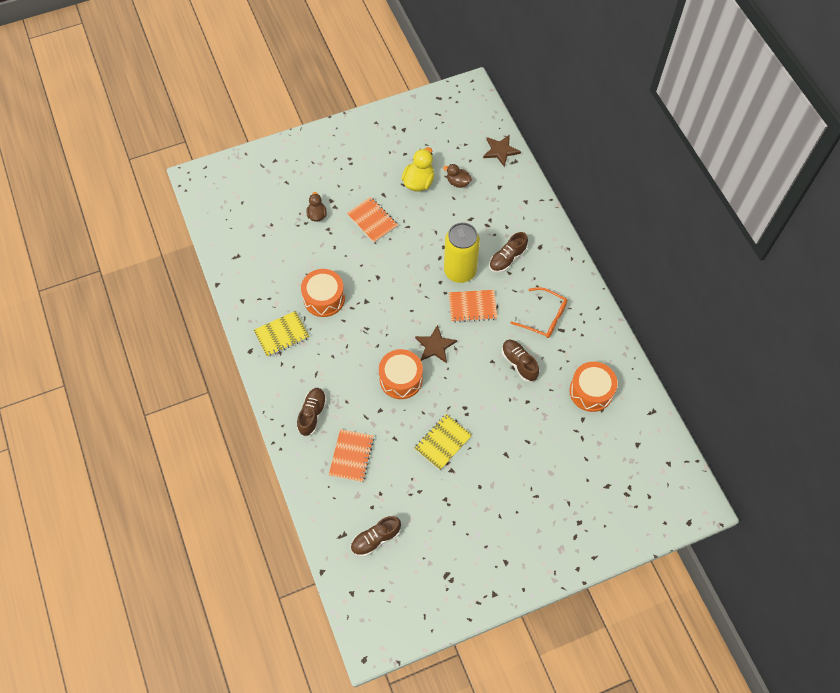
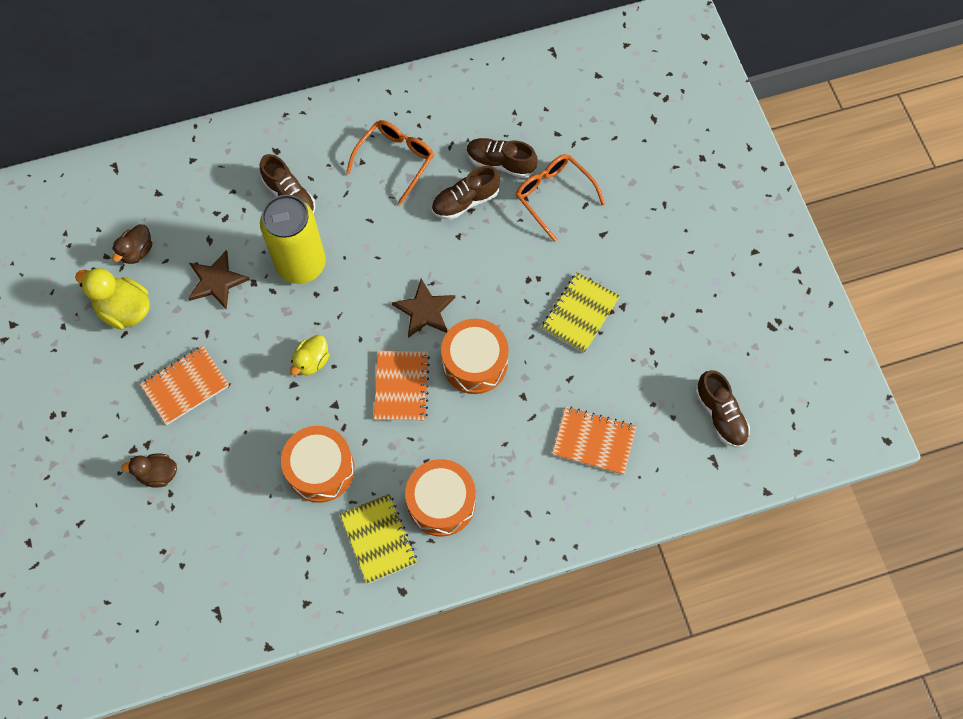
camera: 85 degrees left, 5 degrees up
(312, 414) = (522, 495): brown shoe -> brown shoe (500, 163)
(394, 285) = (312, 361): none -> yellow duck
(443, 442) = (580, 313): yellow notebook -> yellow notebook turned 75 degrees clockwise
(472, 306) = (365, 253): orange notebook -> orange notebook (401, 386)
(500, 151) = (89, 183): brown star -> brown star (216, 281)
(532, 420) = (553, 195): none -> orange glasses
(591, 391) = (517, 118): orange drum -> orange drum (441, 502)

